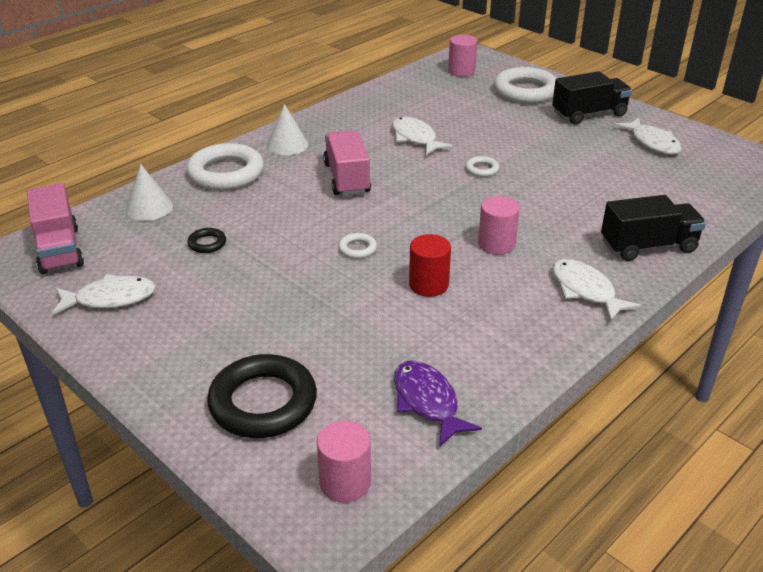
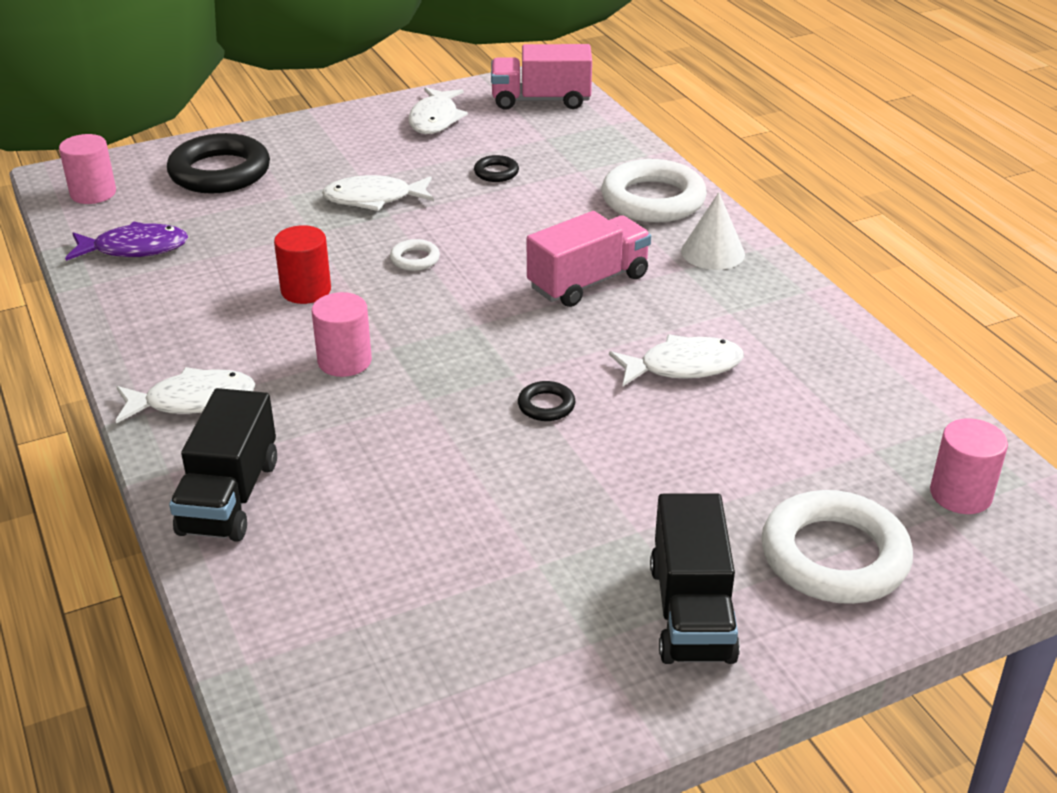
camera: 110 degrees right, 0 degrees up
(149, 208) = (596, 148): white cone -> none
(347, 178) = (588, 282): pink truck -> pink truck turned 45 degrees counterclockwise
(482, 169) = (546, 405): white ring -> black ring
(652, 143) = (526, 656): white fish -> white fish (374, 199)

